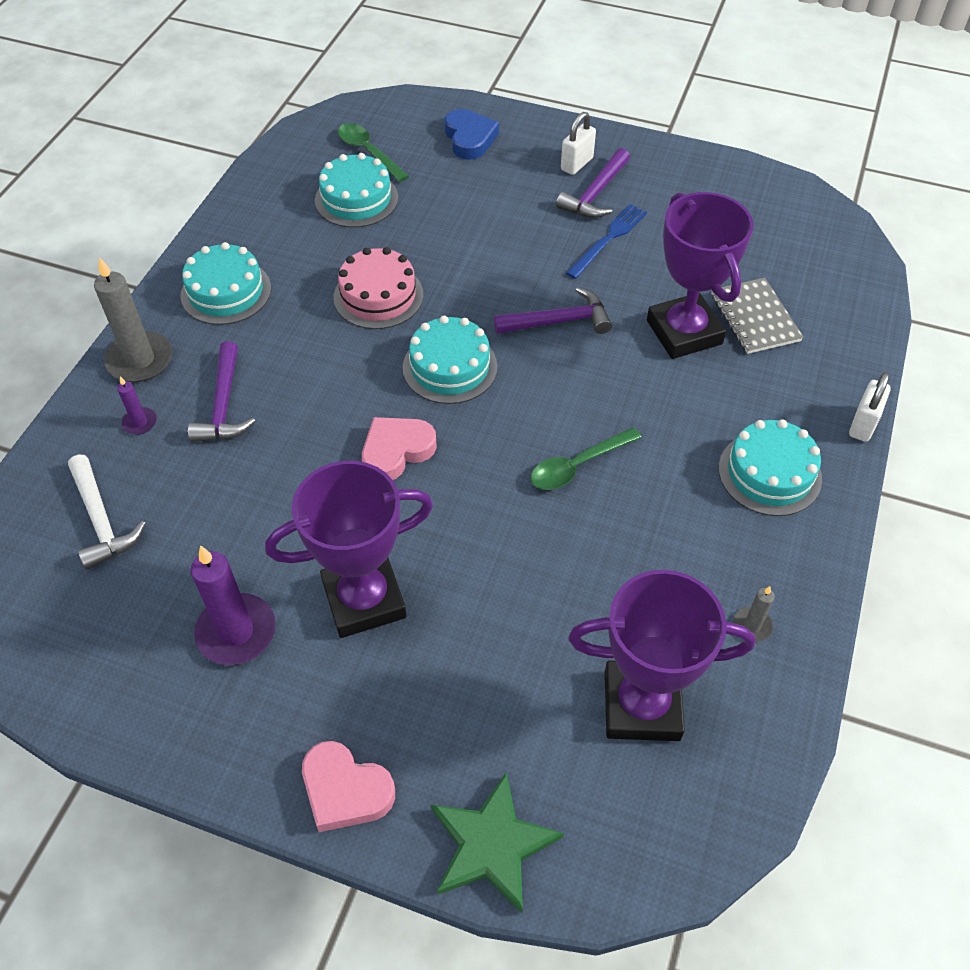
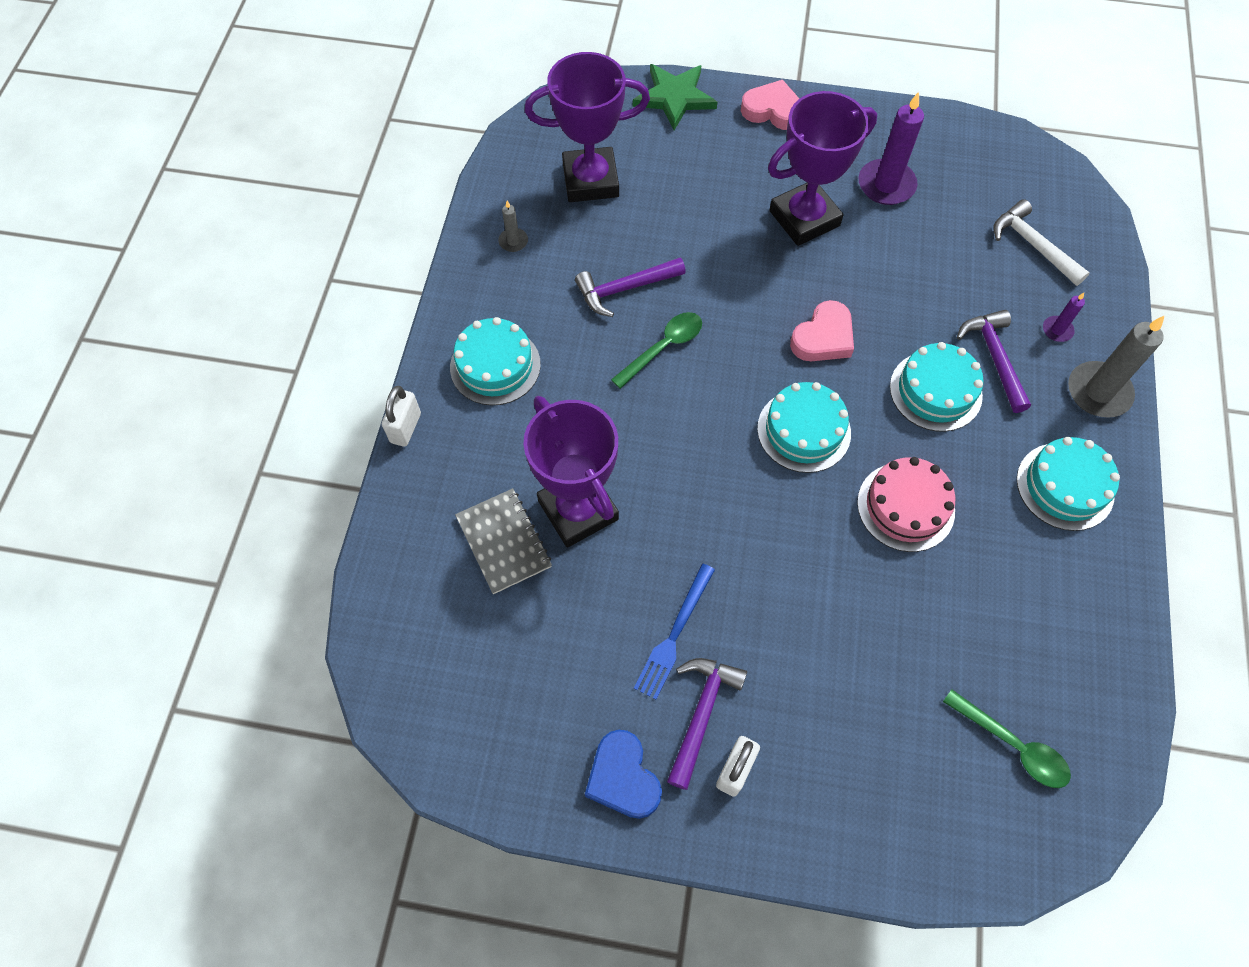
camera: 170 degrees right, 10 degrees up
(356, 199) = (990, 652): turquoise cake -> turquoise cake (935, 391)
(469, 138) = (890, 799): blue heart -> blue heart (623, 777)
(559, 321) = (709, 503): purple hammer -> purple hammer (624, 289)

